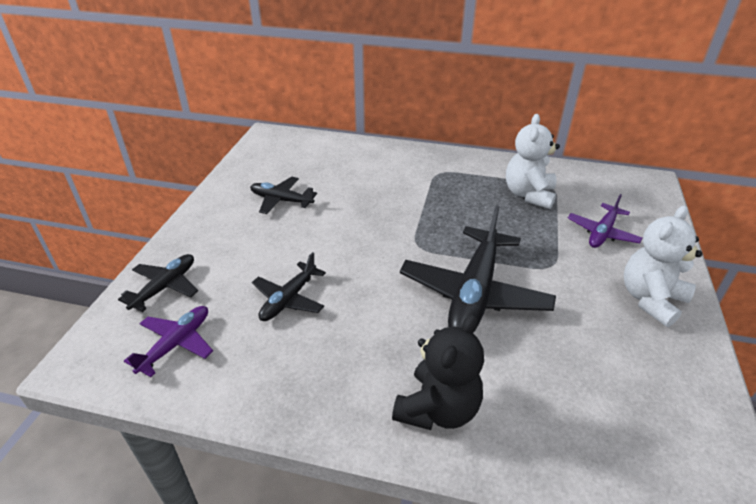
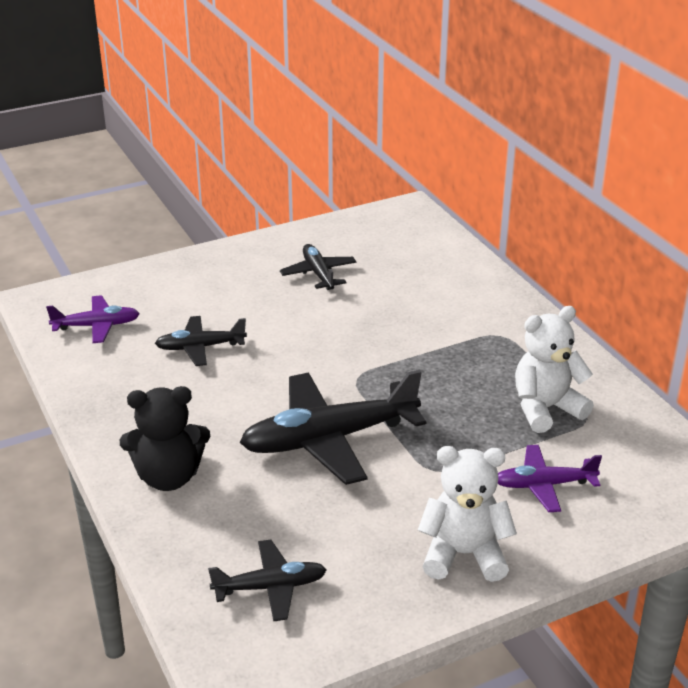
camera: 50 degrees right, 5 degrees down
(165, 287) = (144, 286): black plane -> black plane (270, 587)

